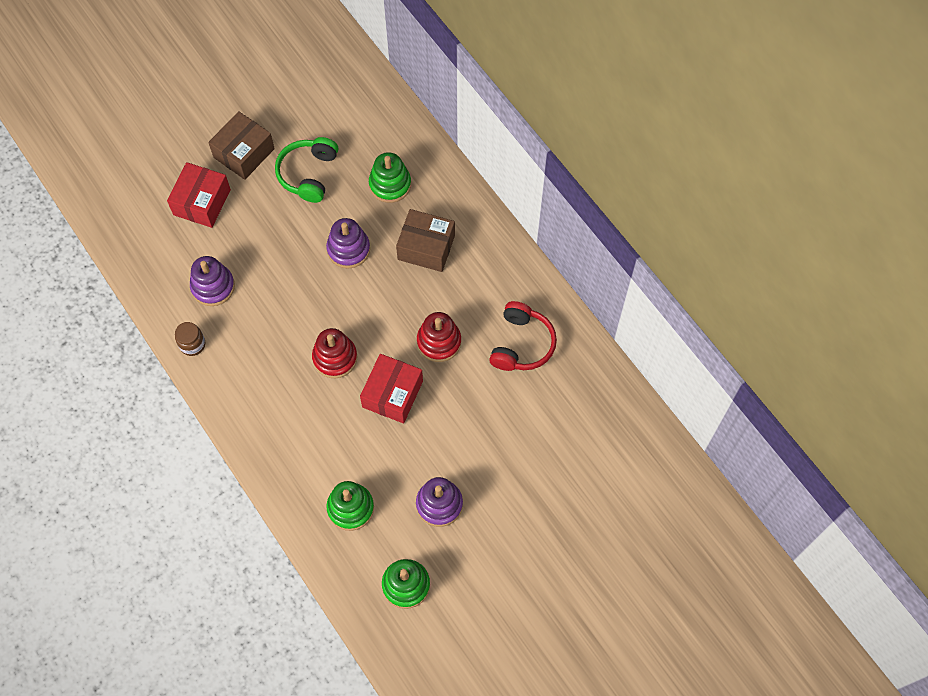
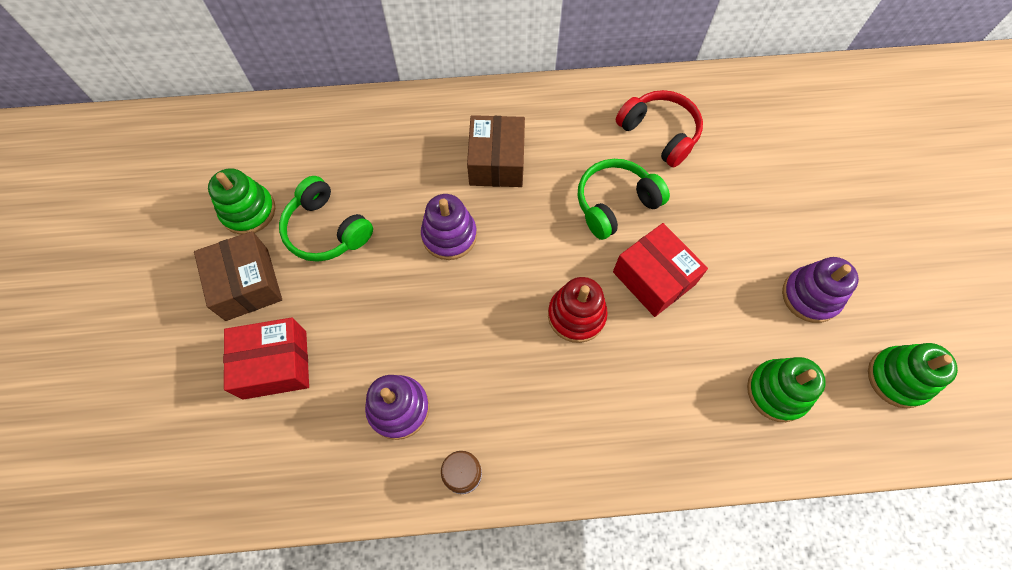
camera: 60 degrees left, 0 degrees up
(202, 202) = (275, 364): red box -> red box turned 60 degrees counterclockwise
(390, 184) = (399, 159): green stacking toy -> green stacking toy (248, 211)
(426, 247) = (496, 162): brown box -> brown box turned 45 degrees counterclockwise
(439, 342) = (615, 204): red stacking toy -> green headphones

